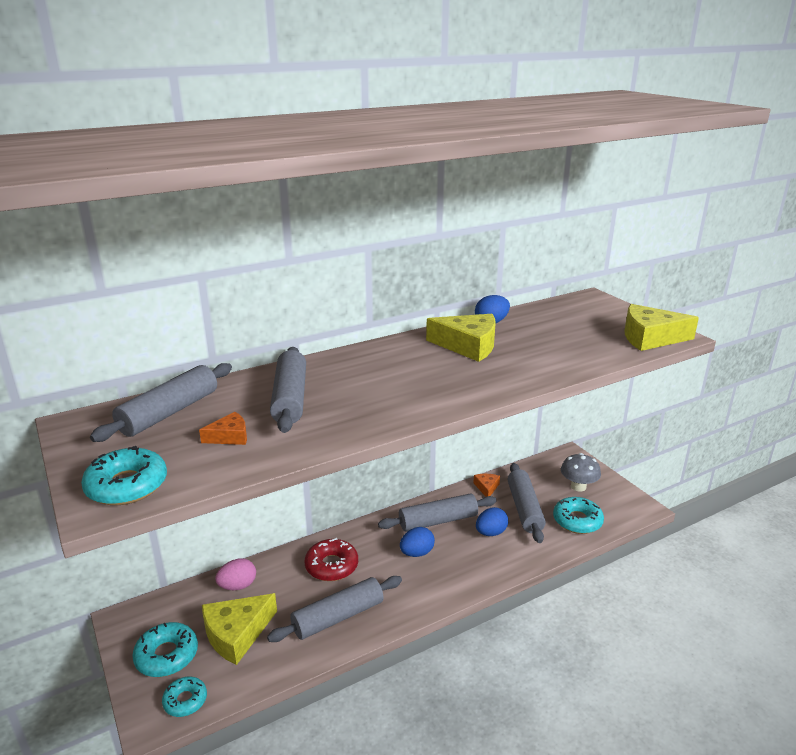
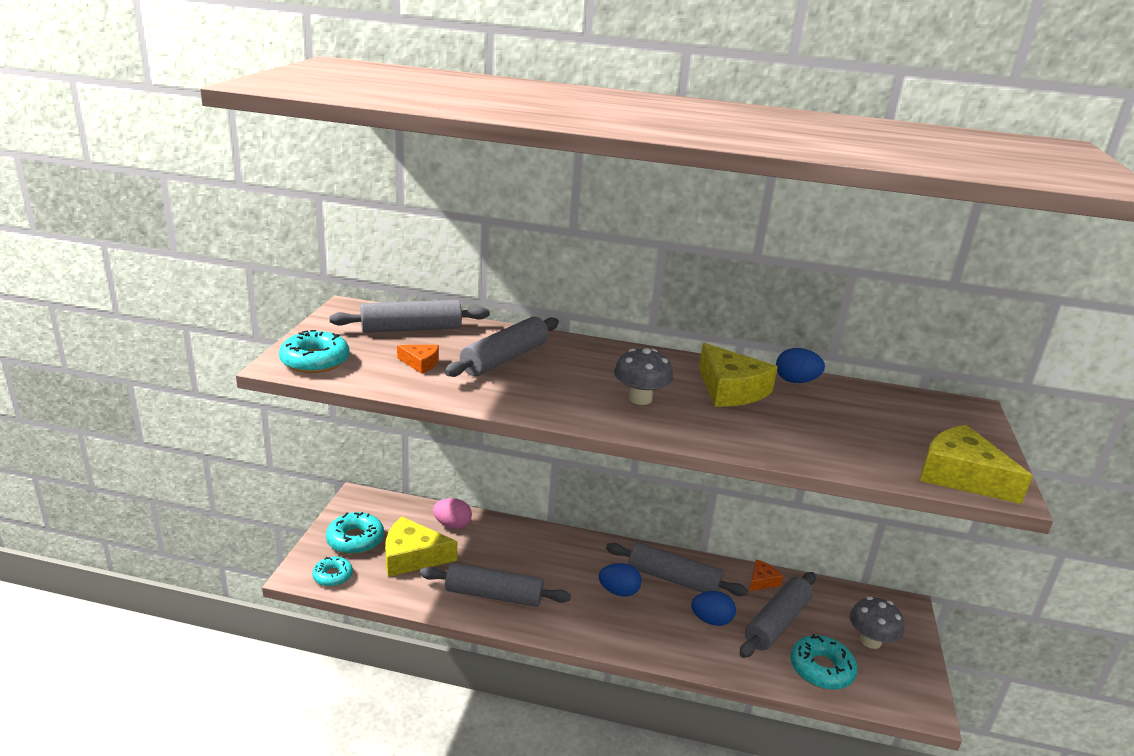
camera: 40 degrees right, 0 degrees up
(331, 566) = (536, 555): red donut -> none
(430, 379) = (640, 399): none -> grey mushroom

